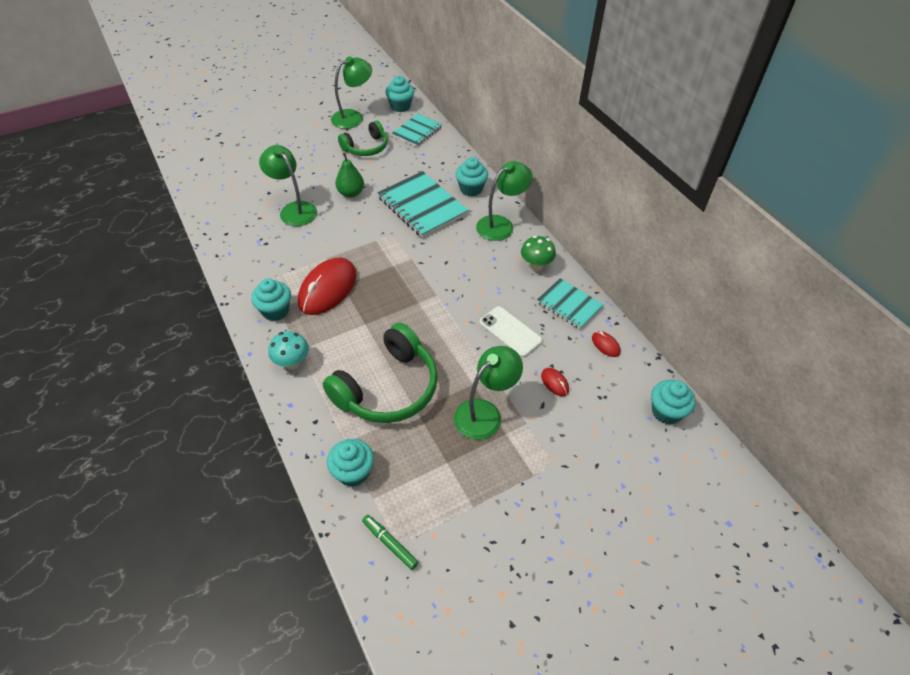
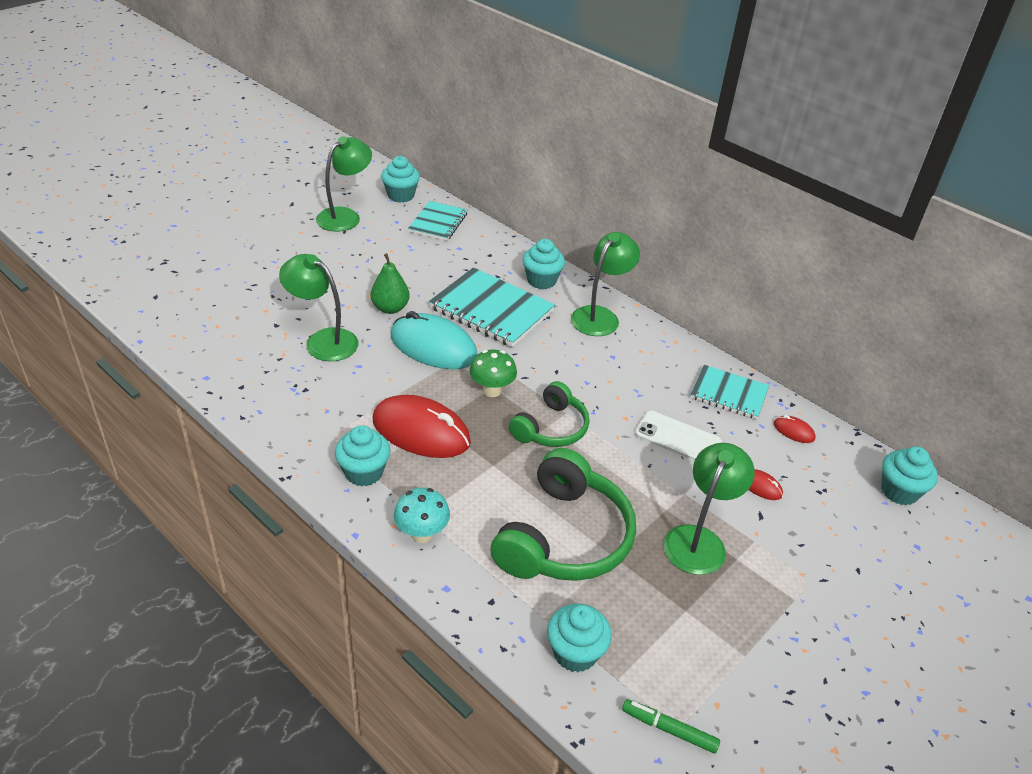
camera: 20 degrees left, 10 degrees down
(327, 289) = (421, 431): red mouse -> red mouse turned 75 degrees counterclockwise
(366, 147) = (381, 250): green headphones -> green headphones (551, 428)
(367, 227) = (433, 347): none -> turquoise mouse
(536, 266) = (666, 356): green mushroom -> green mushroom (492, 390)

